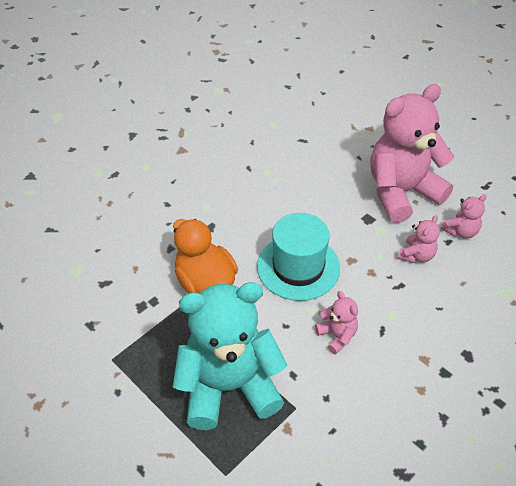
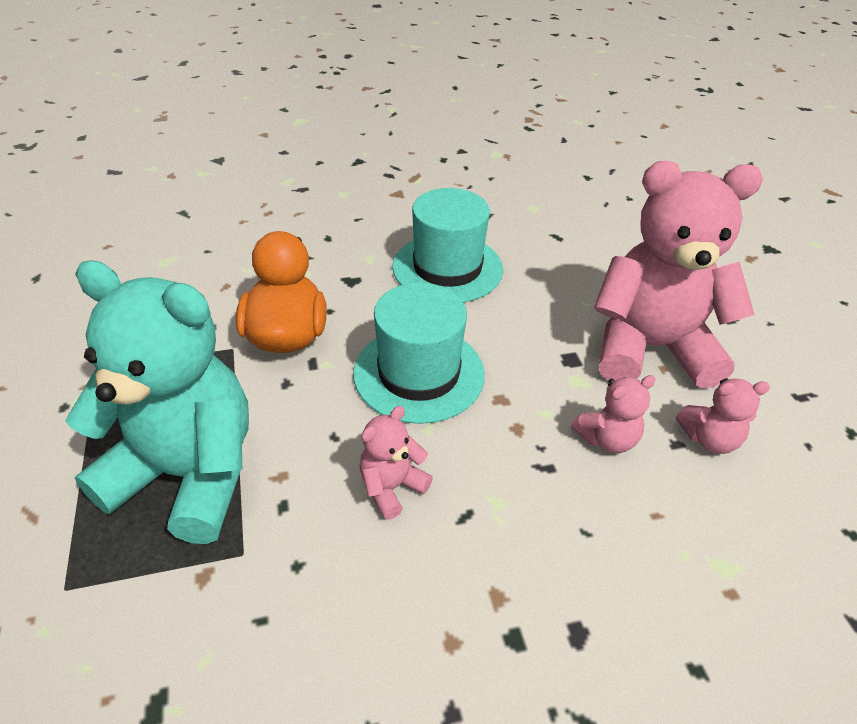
camera: 30 degrees right, 5 degrees down
(258, 192) = (447, 268): none -> turquoise hat
(337, 336) = (391, 487): pink teddy bear -> pink teddy bear turned 135 degrees counterclockwise

